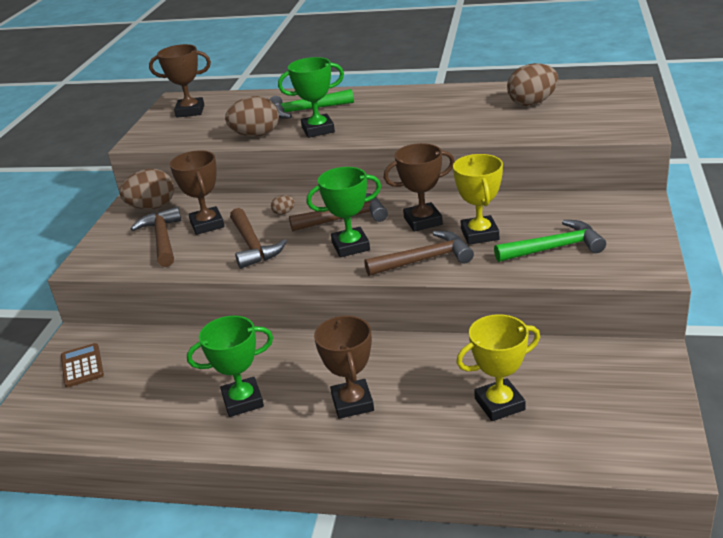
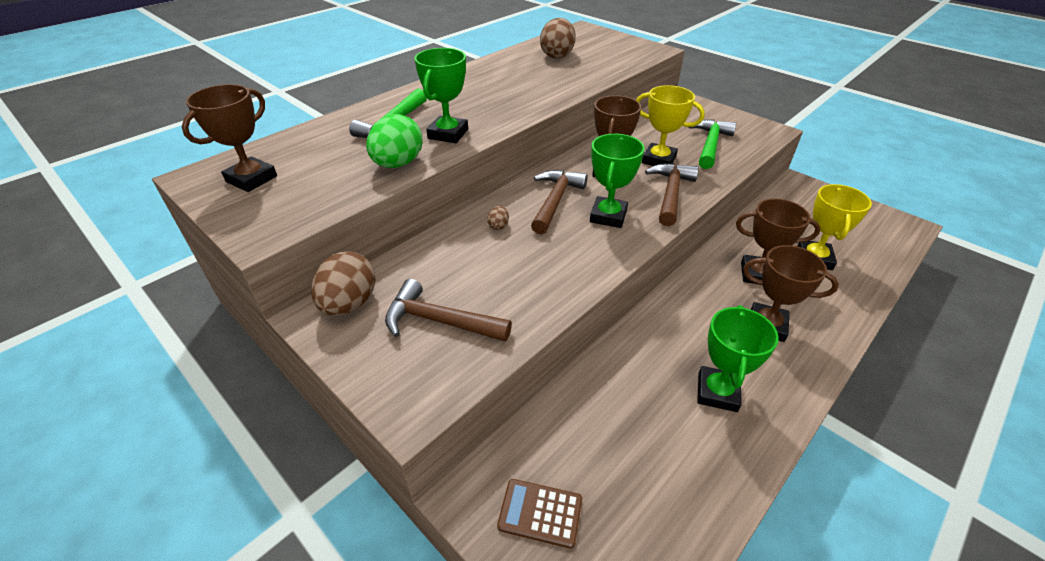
camera: 60 degrees left, 10 degrees up
(207, 224) = (453, 278): brown trophy -> brown trophy (757, 274)
(253, 246) = (538, 266): brown hammer -> none
(256, 135) = (398, 164): brown egg -> green egg

